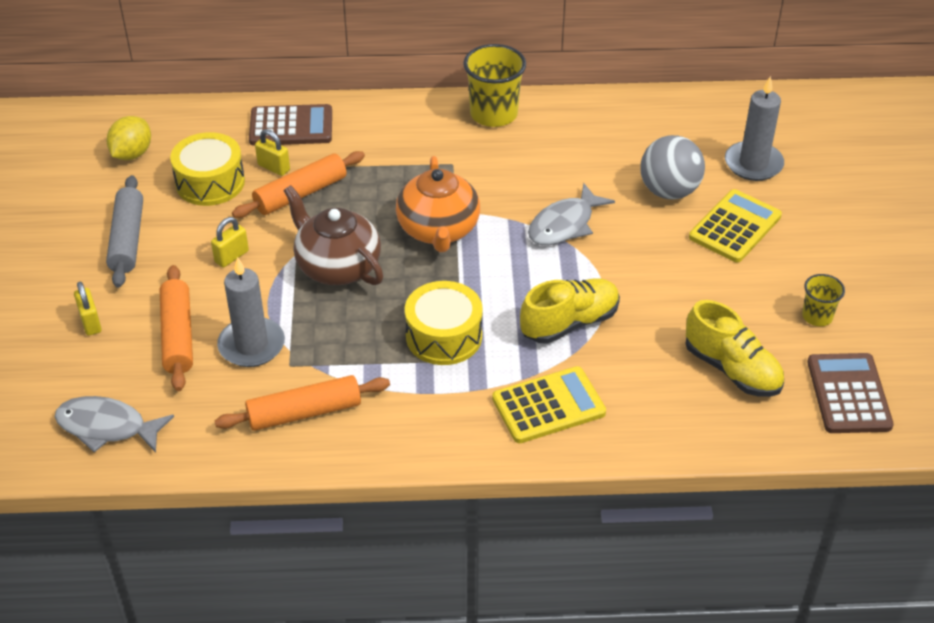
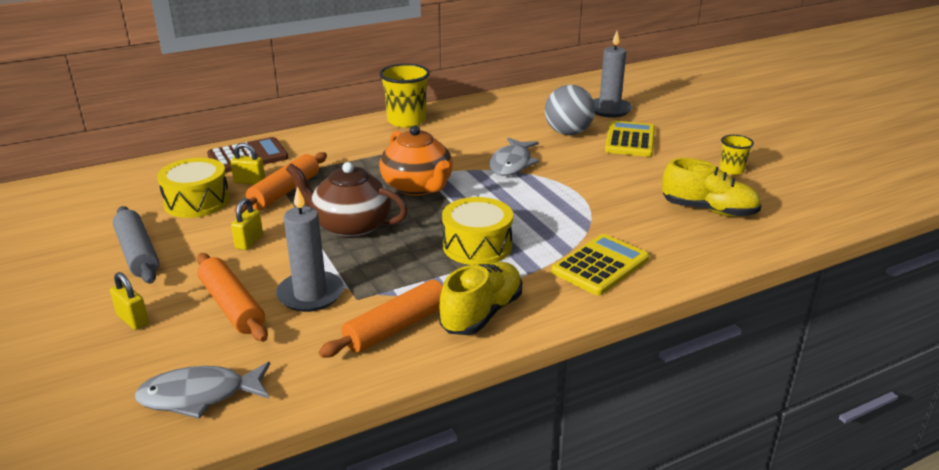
camera: 25 degrees left, 15 degrees down
(132, 154) = (110, 200): yellow lemon -> none
(569, 323) = (568, 214): yellow shoe -> yellow shoe (481, 313)
(848, 394) = (798, 203): brown calculator -> none

